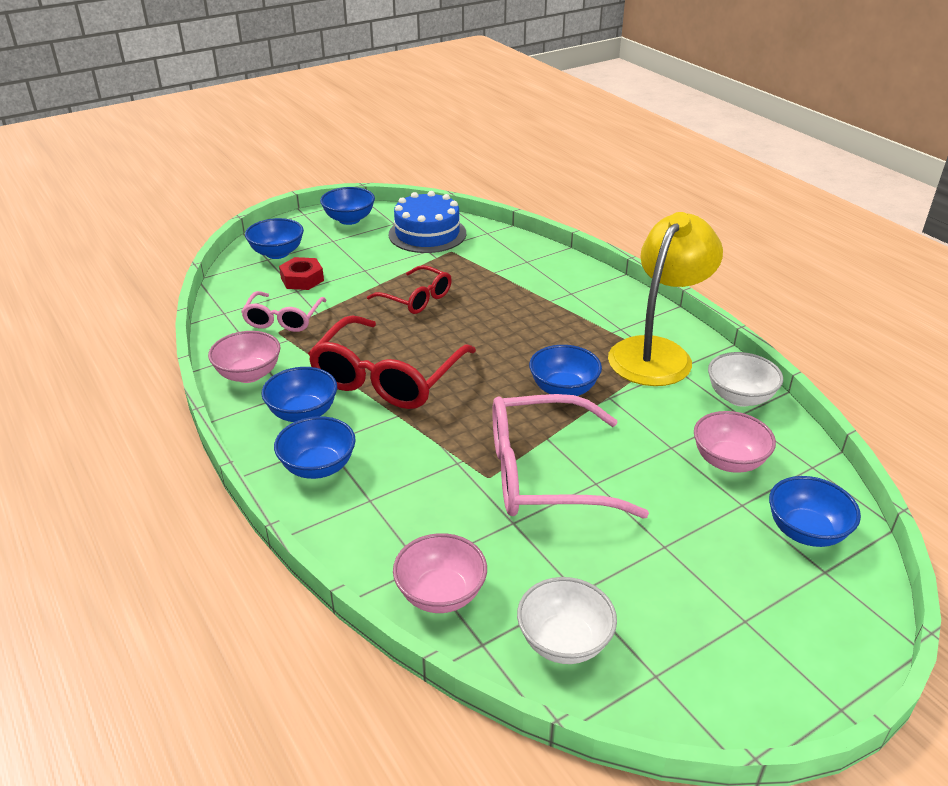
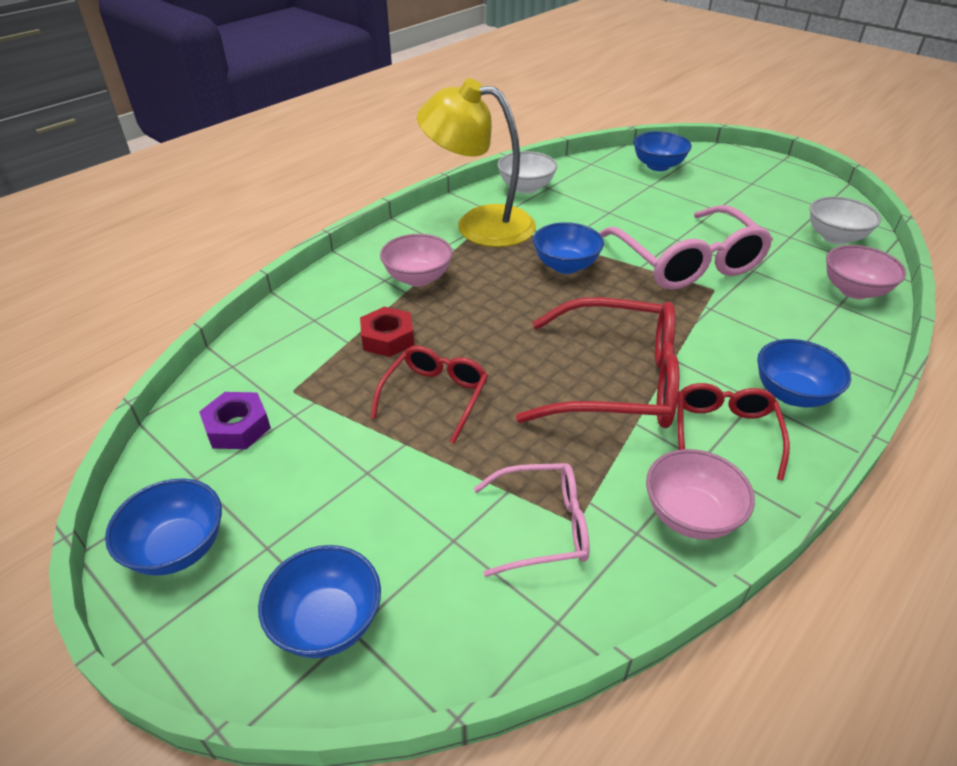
camera: 105 degrees left, 5 degrees up
(302, 279) = (416, 545): red nut -> red nut (387, 338)
(303, 413) = (724, 433): blue bowl -> red glasses
(427, 234) = (237, 427): blue cake -> purple nut
(728, 461) = (608, 190): pink bowl -> pink bowl (418, 278)

